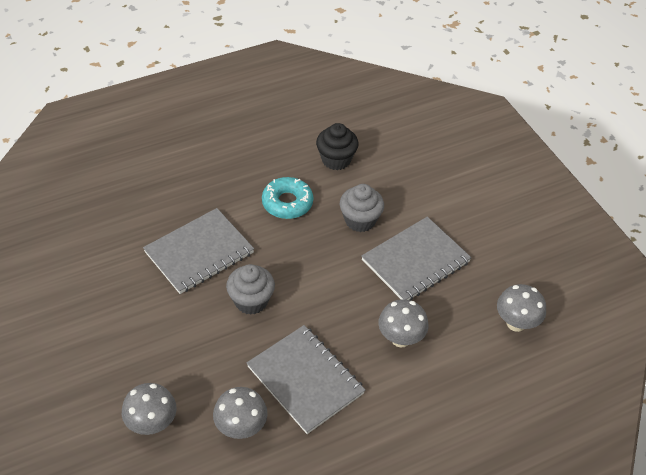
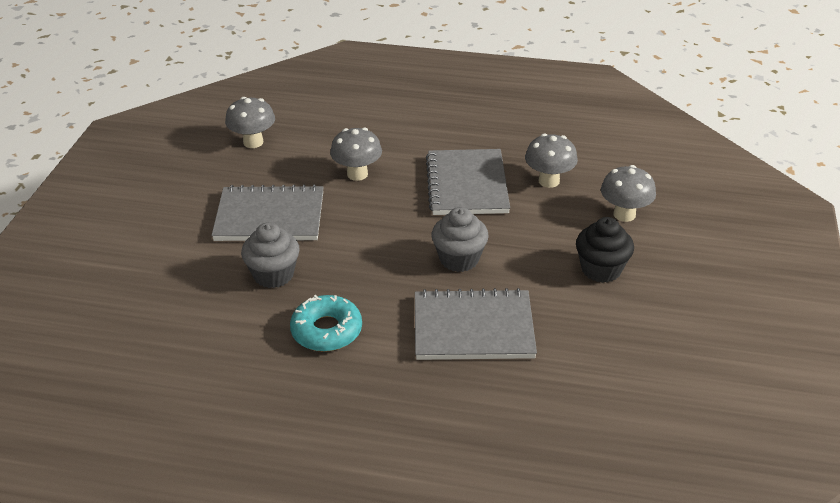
camera: 140 degrees left, 10 degrees down
(336, 159) = (215, 351): black cupcake -> black cupcake (601, 269)

